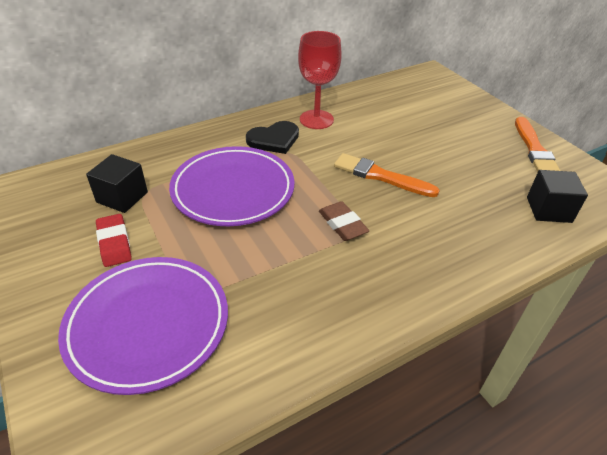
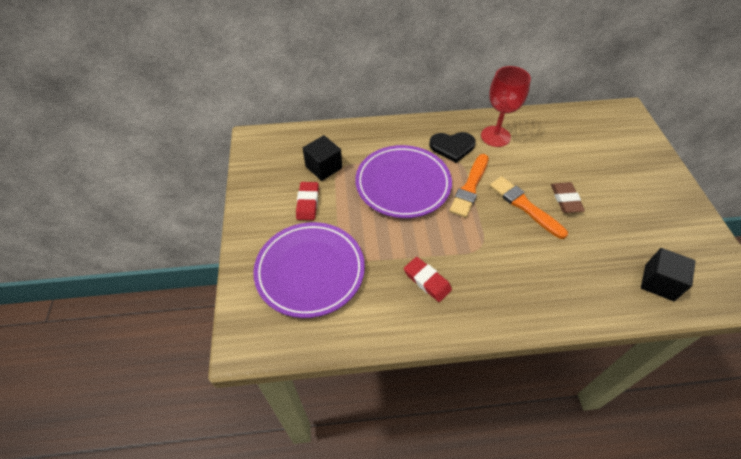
camera: 25 degrees right, 10 degrees up
(310, 286) = (427, 281): none -> red eraser
(342, 224) = (473, 239): brown eraser -> brown eraser (565, 199)
(534, 149) = (683, 220): orange brush -> orange brush (470, 187)

